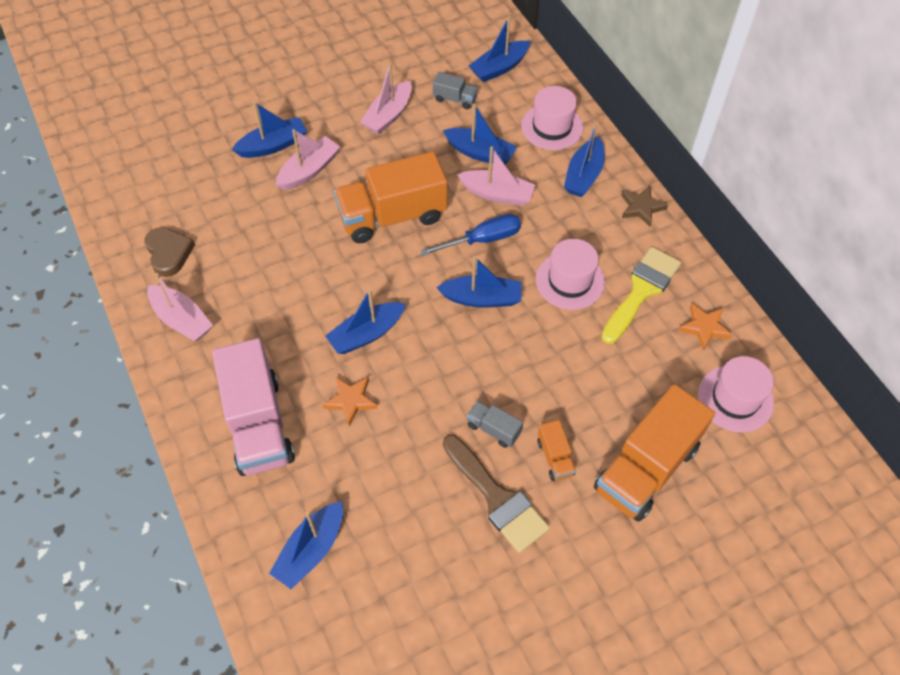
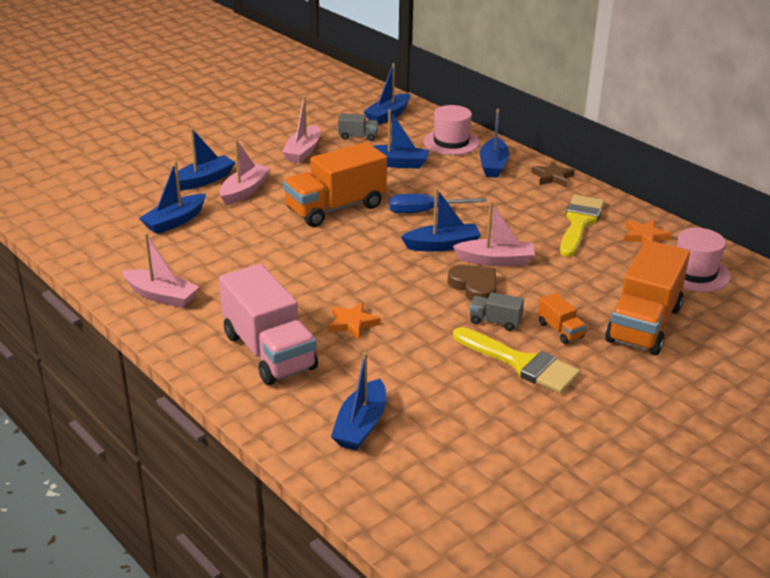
camera: 15 degrees left, 25 degrees down
(169, 253) = (130, 256): brown heart -> brown heart (474, 286)
(367, 334) = (347, 280): blue boat -> blue boat (175, 221)
(482, 240) = (425, 211): blue screwdriver -> blue screwdriver turned 150 degrees counterclockwise
(497, 194) = (423, 184): pink boat -> pink boat (495, 260)
(497, 498) = (521, 363): brown brush -> yellow brush
(570, 280) = (514, 225): pink hat -> none

